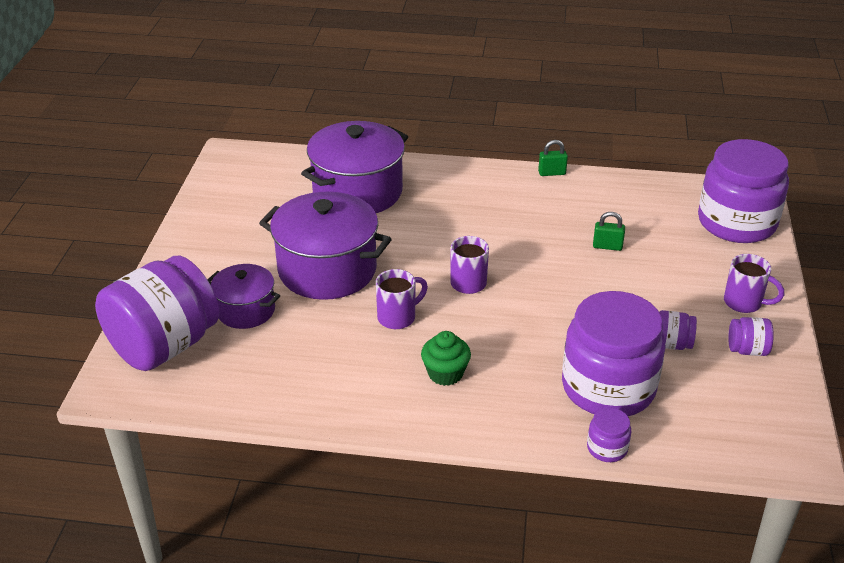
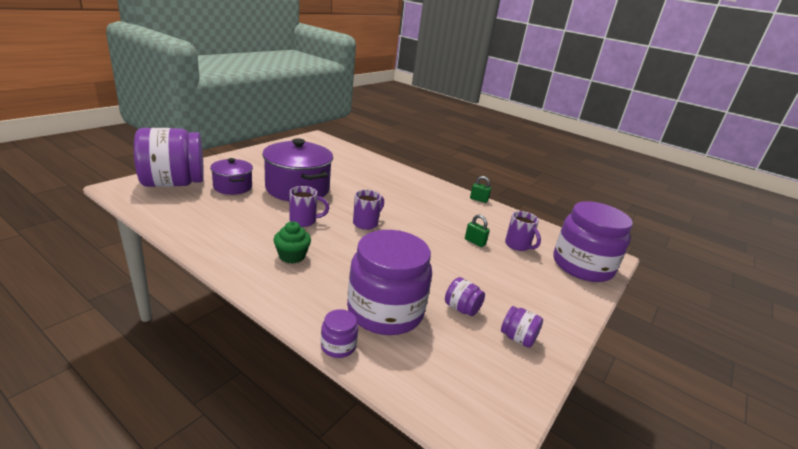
camera: 25 degrees right, 10 degrees down
(357, 192) = (358, 169): purple pot -> none
(744, 303) = (544, 310): purple mug -> purple mug (518, 245)

